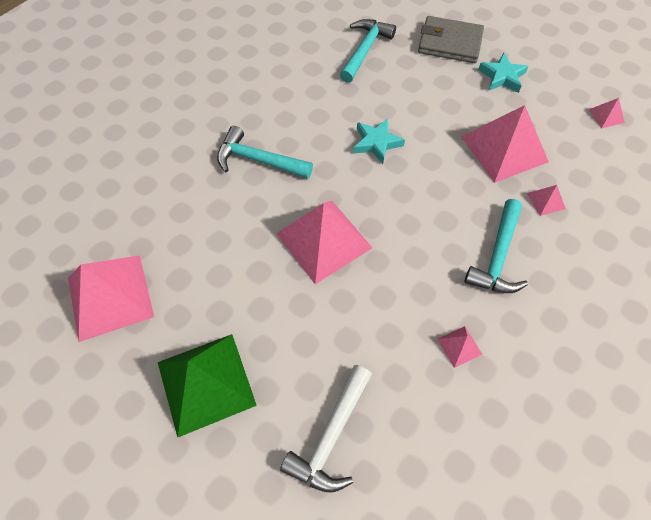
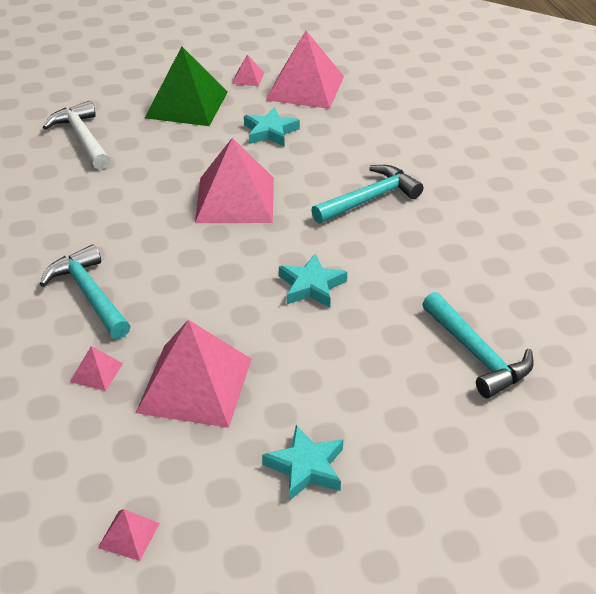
camera: 125 degrees right, 20 degrees down
(209, 277) = (270, 132): none -> turquoise star
(450, 43) = (422, 453): grey wallet -> none
(459, 346) = (52, 224): pink pyramid -> pink pyramid (248, 78)

